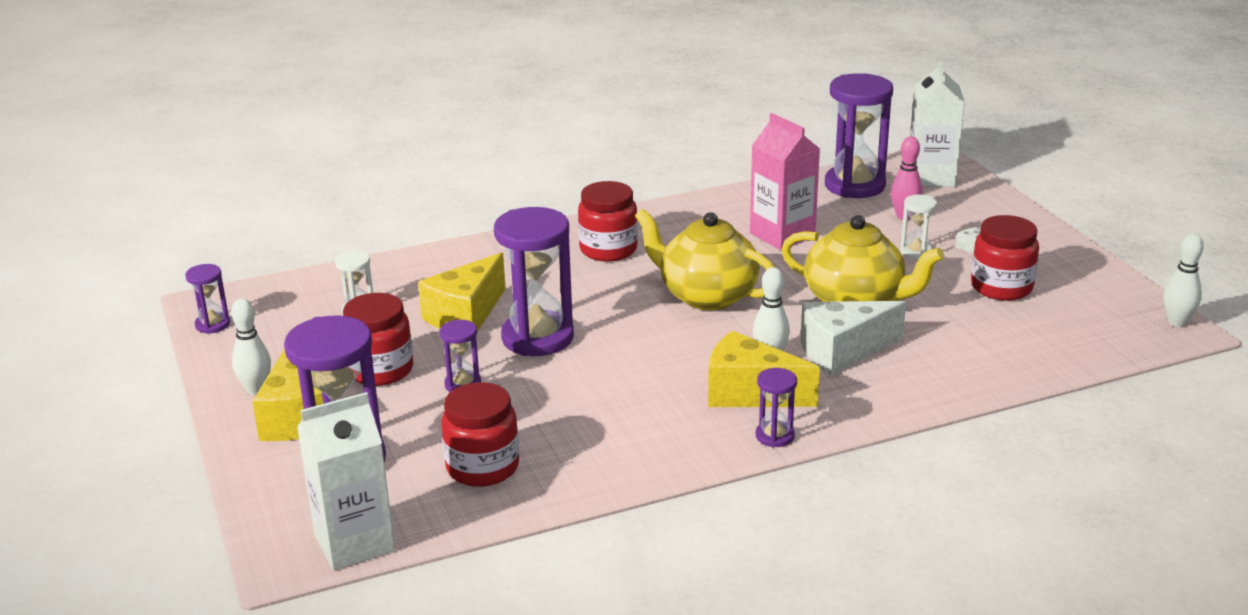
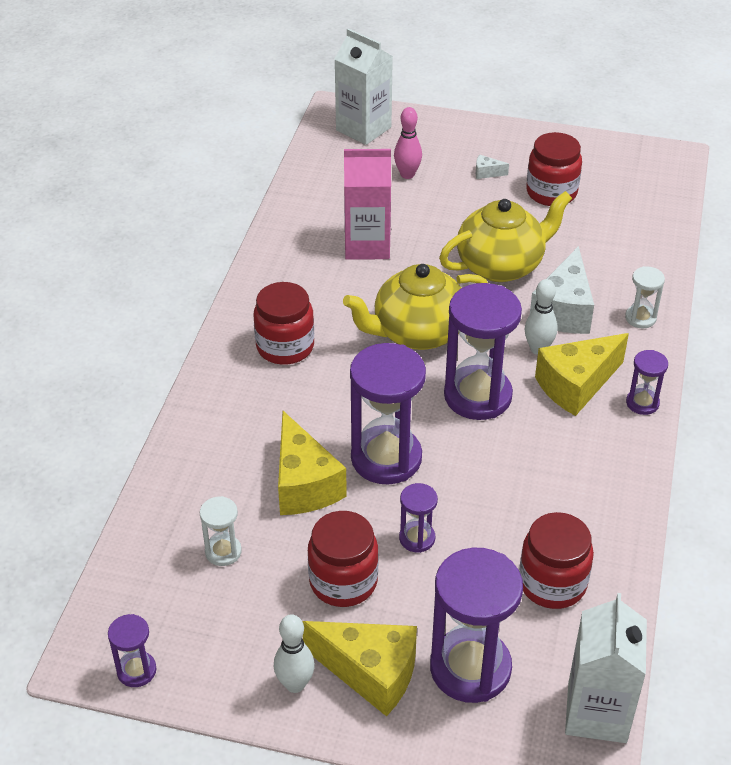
camera: 55 degrees left, 15 degrees up
(854, 185) = (332, 169): purple hourglass -> purple hourglass (477, 396)
(916, 252) = (464, 199): white hourglass -> white hourglass (640, 318)
(1177, 322) = (664, 152): white bowling pin -> none

